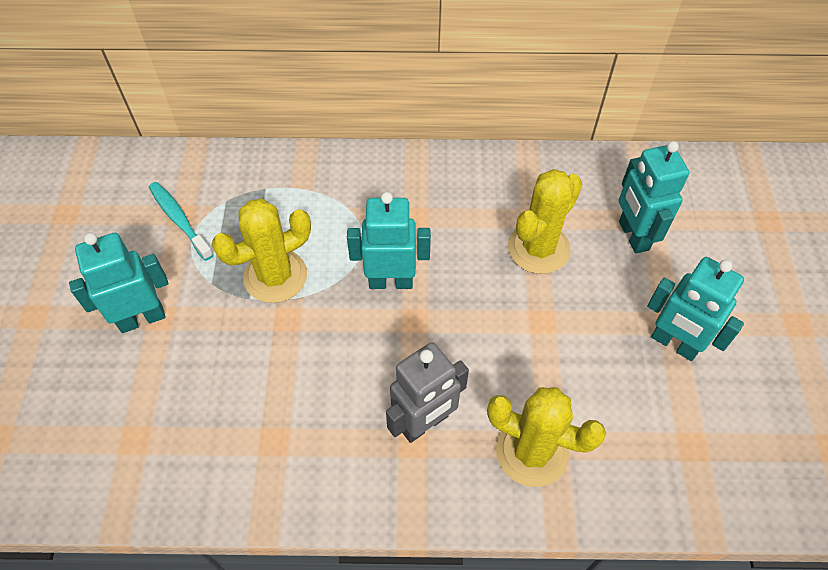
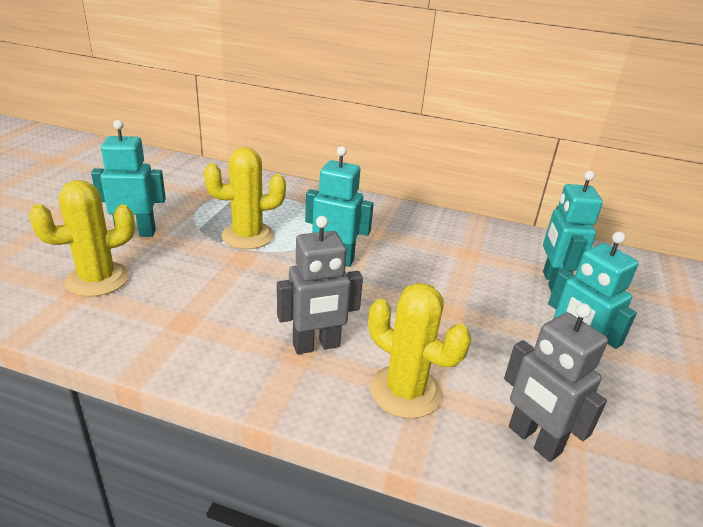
camera: 15 degrees right, 25 degrees down
(179, 220) = (199, 195): turquoise toothbrush -> none
(538, 248) = (466, 270): yellow cactus -> yellow cactus (97, 279)
(662, 467) = (533, 440): none -> grey robot

